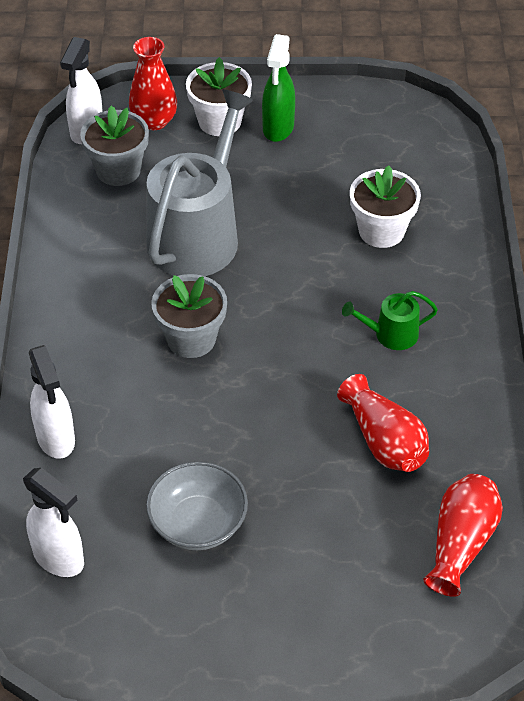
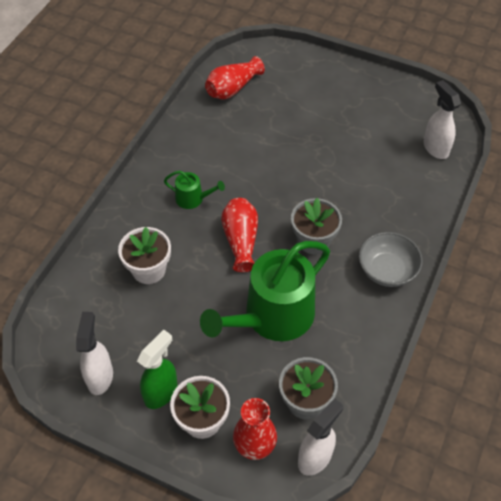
camera: 155 degrees left, 5 degrees up
(56, 439) = (419, 209): white spray bottle -> white spray bottle (100, 376)
(198, 234) = (272, 316): grey watering can -> green watering can
(198, 523) = (356, 139): grey bowl -> grey bowl (387, 270)
(384, 441) = (237, 144): red vase -> red vase (241, 240)

